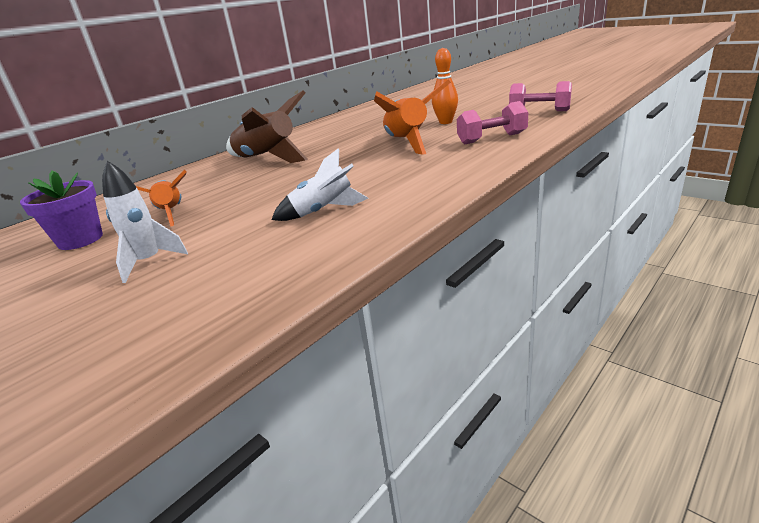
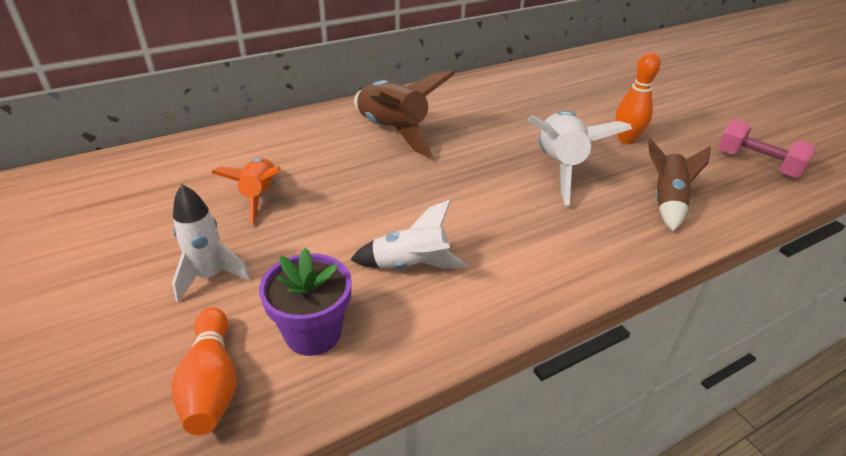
camera: 15 degrees right, 10 degrees up
(80, 240) = (163, 204): purple flower pot -> purple flower pot (313, 333)
(185, 313) = (212, 383): none -> orange bowling pin
(407, 143) = (559, 167): orange rocket -> white rocket
(492, 139) = (666, 202): pink dumbbell -> brown rocket

